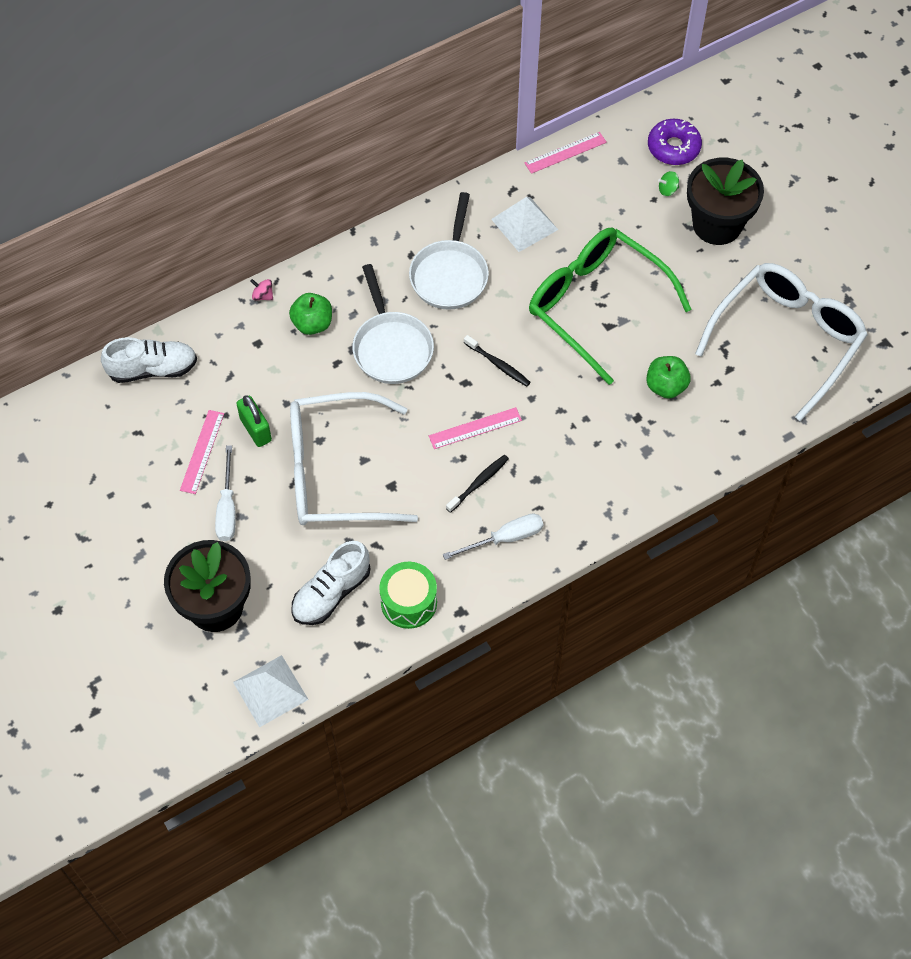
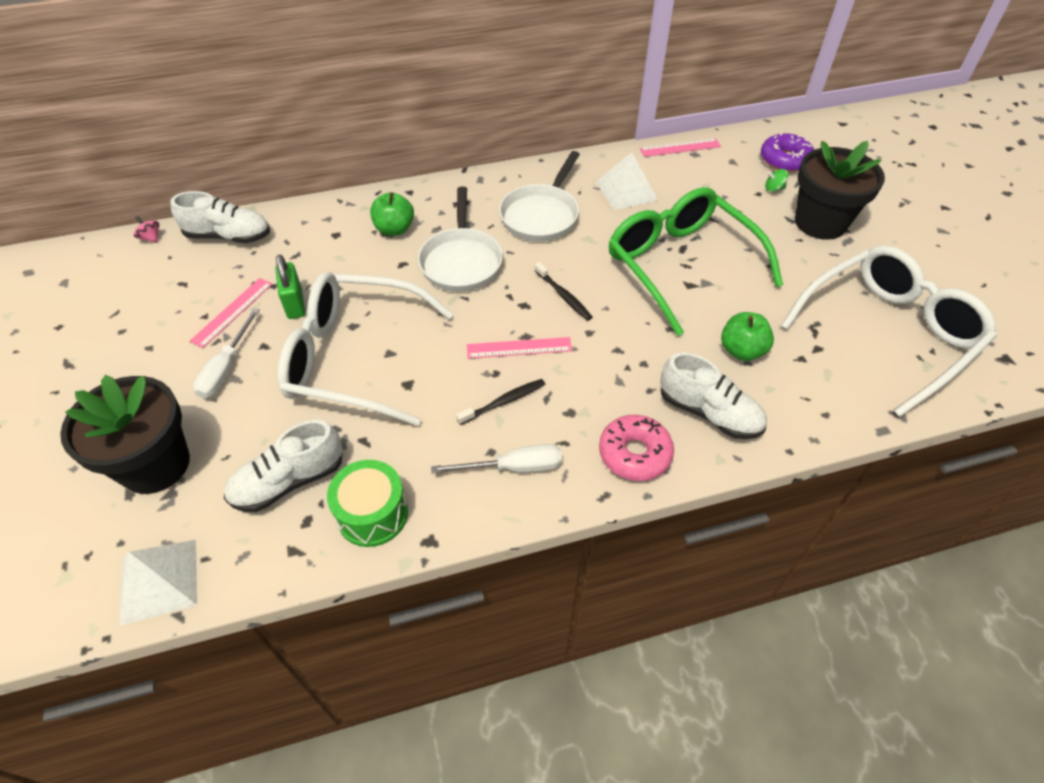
camera: 15 degrees right, 10 degrees down
(263, 295) = (360, 200): pink spinning top -> pink spinning top (151, 238)
(597, 503) = (634, 454): none -> pink donut
(649, 453) = (709, 413): none -> white shoe

